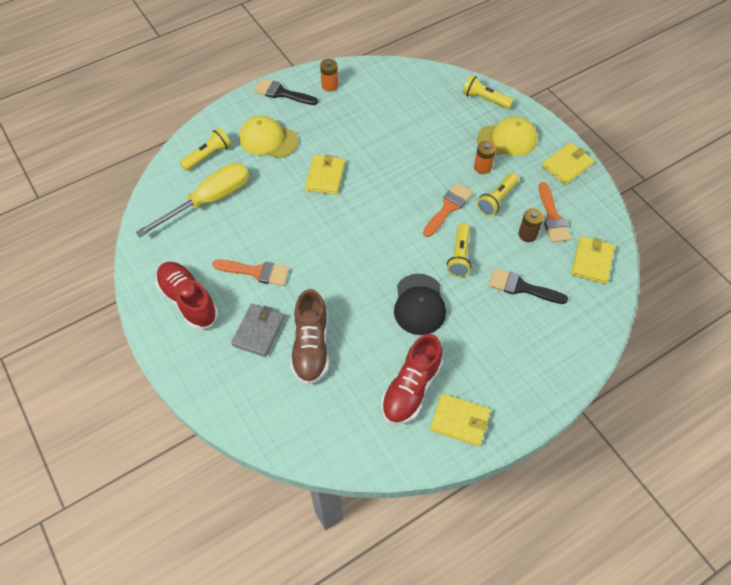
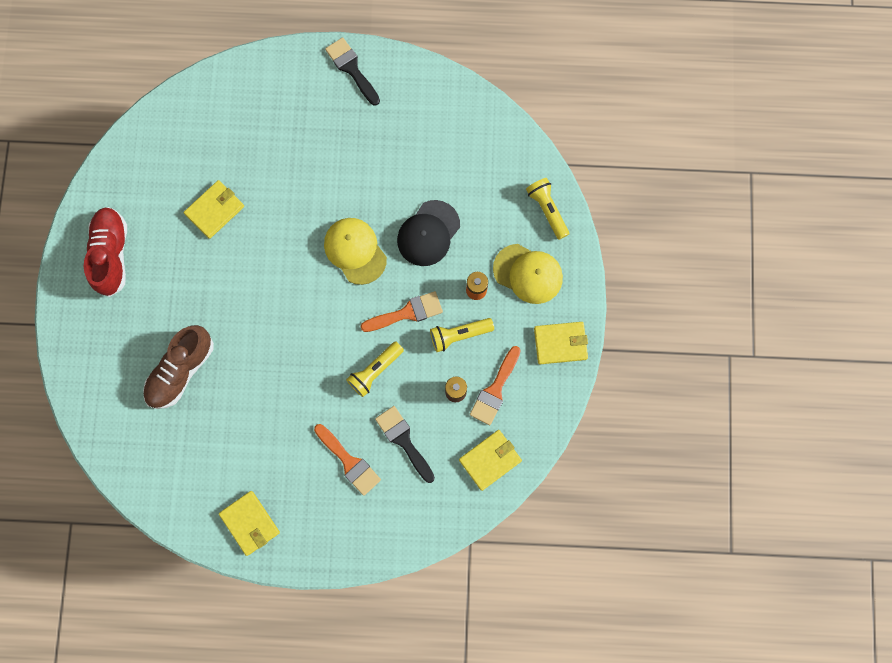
camera: 35 degrees right, 20 degrees up
(208, 156) = (230, 102): yellow flashlight -> none
(209, 200) = (197, 157): yellow screwdriver -> none
(256, 272) = (187, 264): orange brush -> orange brush (349, 462)
(259, 331) = (149, 325): grey wallet -> none
(268, 140) = (298, 120): yellow cap -> yellow cap (355, 251)
(325, 176) = (320, 200): yellow wallet -> yellow wallet (215, 210)
(329, 86) = (405, 90): orange battery -> none
(411, 389) = (233, 467): red shoe -> none
(419, 304) = (301, 394): black cap -> black cap (428, 233)

